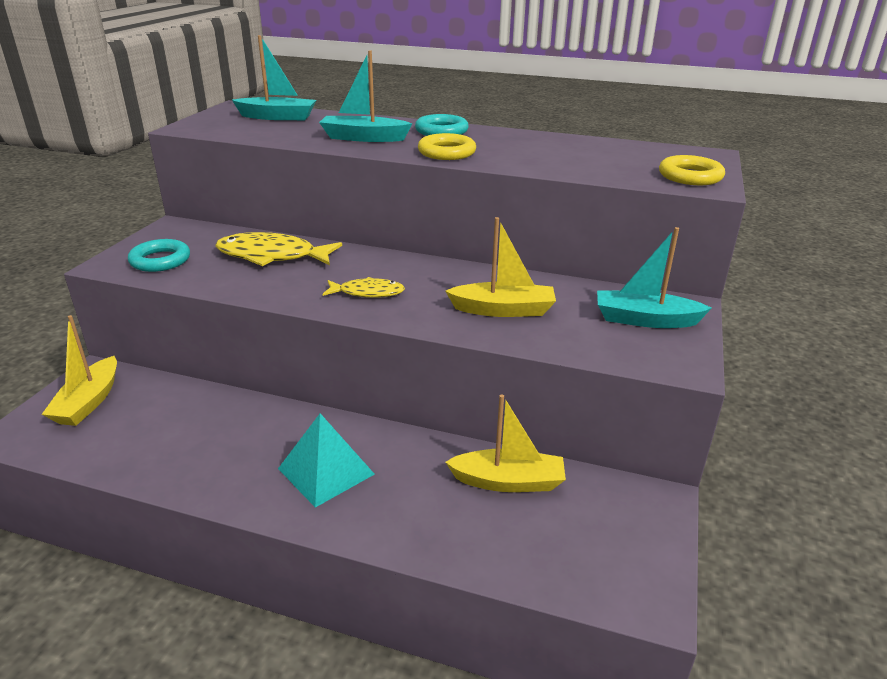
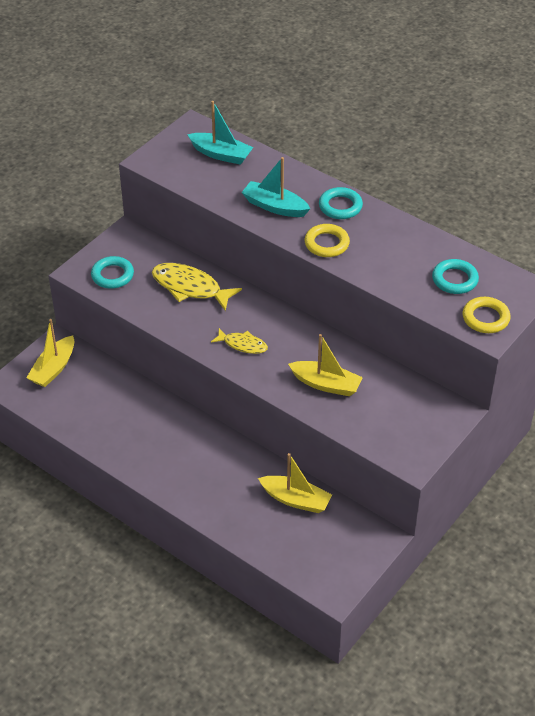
camera: 20 degrees right, 15 degrees up
(326, 471) = (188, 462): turquoise pyramid -> none
(621, 157) = (454, 280): none -> turquoise ring
(645, 320) = (416, 417): turquoise boat -> none

